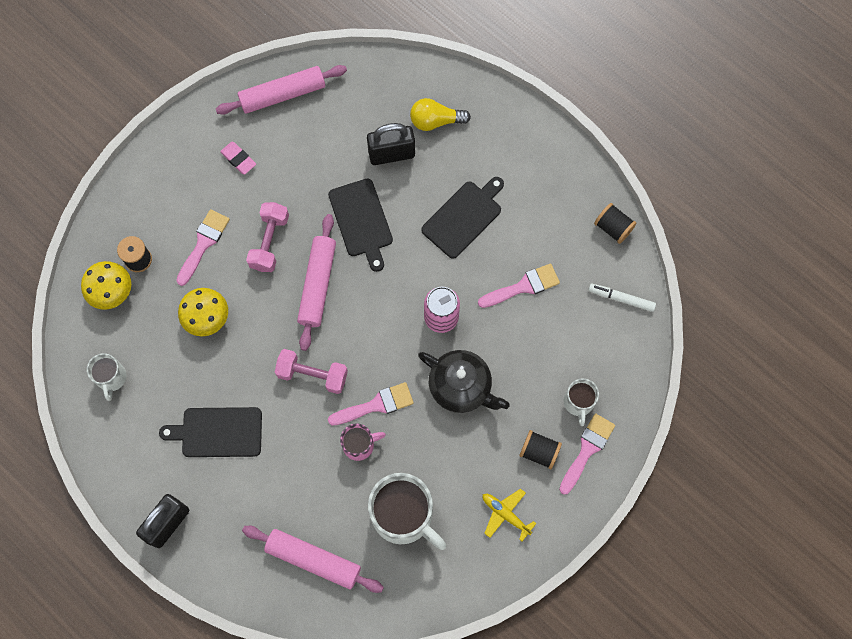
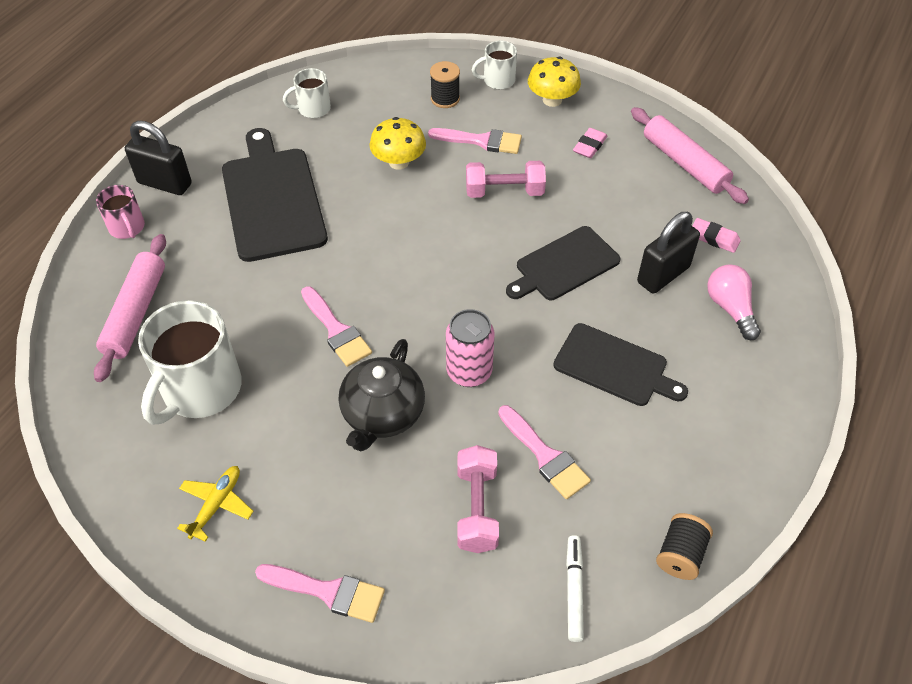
camera: 75 degrees right, 20 degrees down
(111, 292) = (404, 88): yellow mushroom -> yellow mushroom (552, 100)
(218, 432) = (272, 199): black cutting board -> black cutting board, size x1.56
(312, 375) = (358, 263): pink dumbbell -> pink dumbbell (477, 508)
(318, 285) = (469, 243): pink rolling pin -> none
(359, 445) = (282, 325): pink mug -> pink mug (127, 228)
(367, 104) = (714, 238): none -> pink eraser
(391, 154) = (663, 275): black padlock -> black padlock turned 75 degrees clockwise
(435, 121) = (730, 308): yellow light bulb -> pink light bulb
(539, 452) = (312, 527): black spool -> none
(578, 402) = (396, 564): white mug -> white mug (498, 80)

